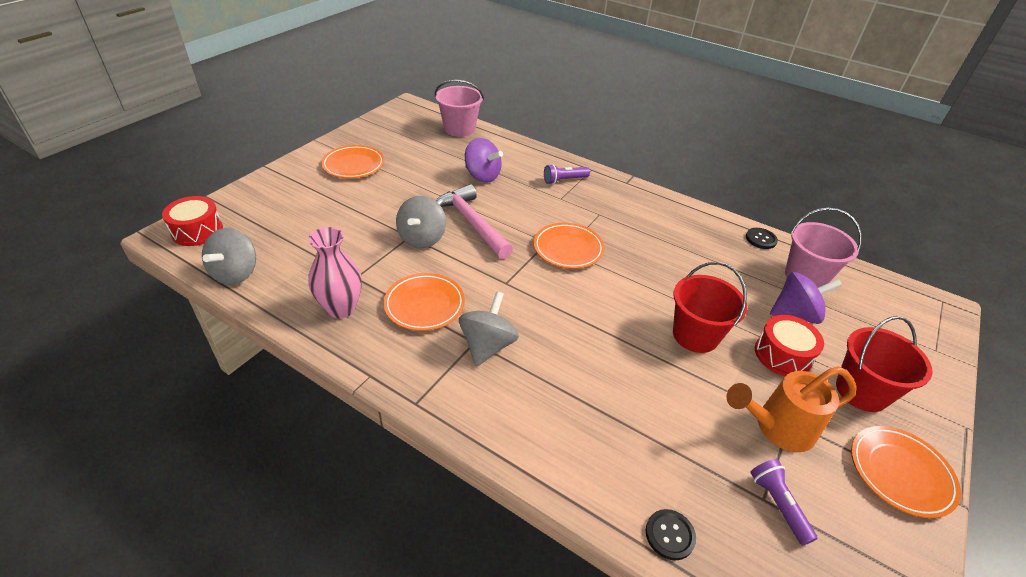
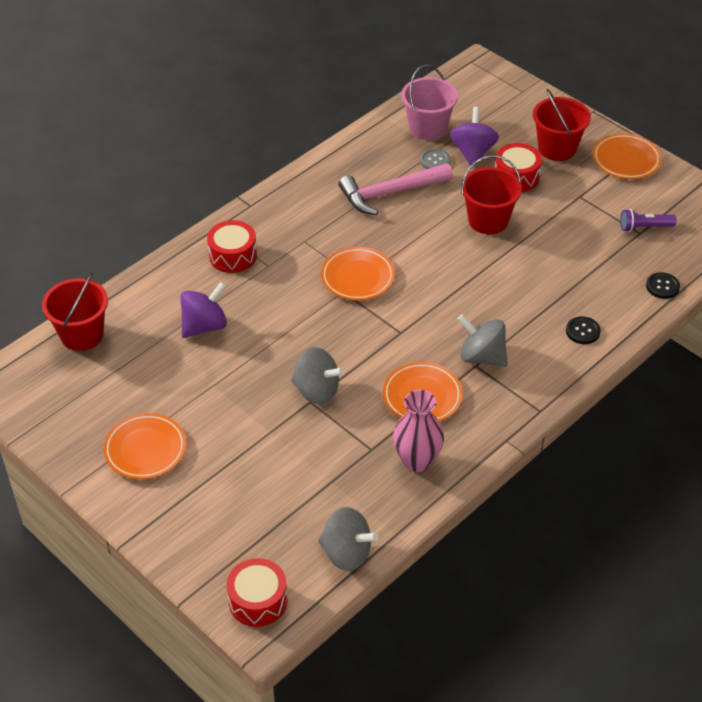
camera: 75 degrees left, 5 degrees up
(459, 129) = (82, 335): pink bucket -> red bucket
(471, 223) = (297, 347): pink hammer -> pink hammer (390, 193)
(564, 180) = (233, 255): purple flashlight -> red drum
(760, 286) = (435, 161): none -> grey button
(761, 239) = (370, 137): black button -> black button (582, 331)
(777, 428) = (585, 205): orange watering can -> none

